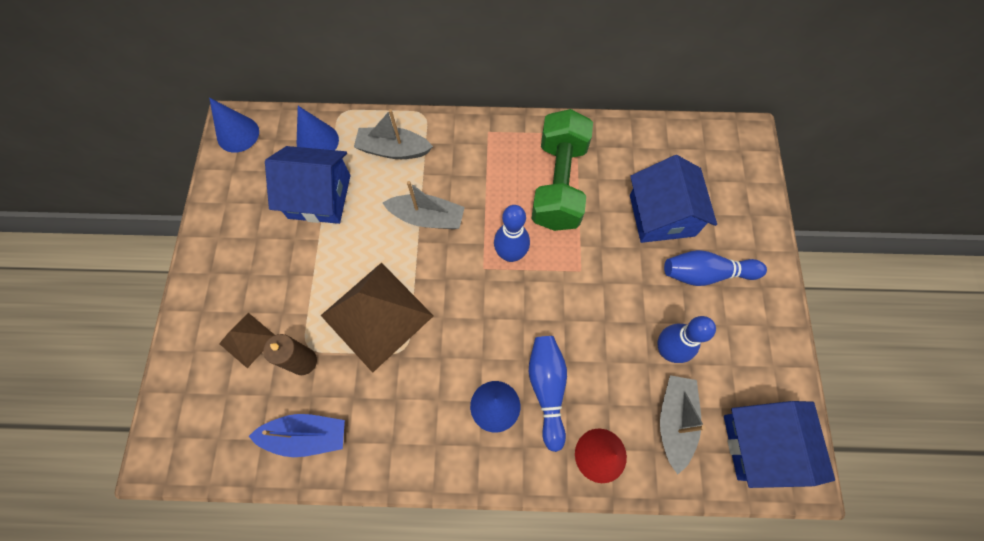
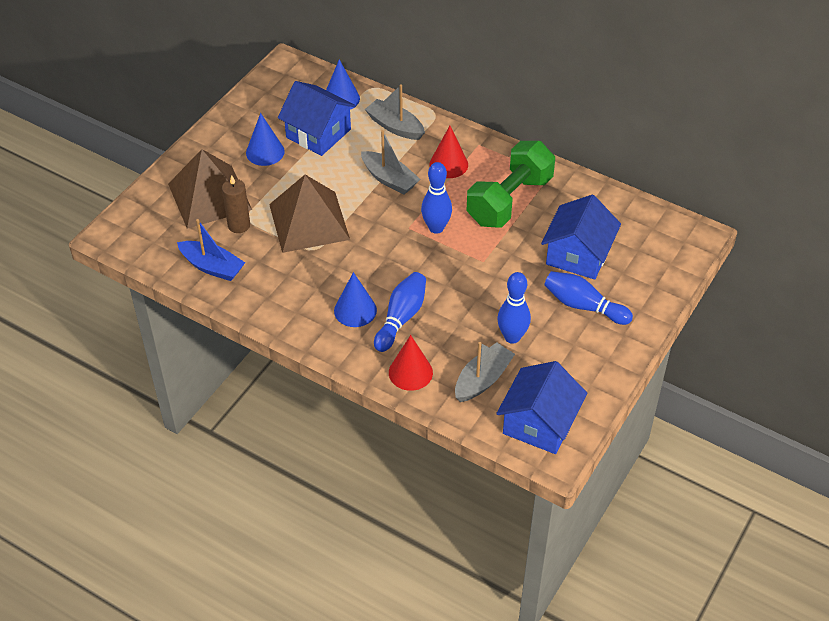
camera: 30 degrees right, 20 degrees down
(238, 134) = (285, 71): blue cone -> blue cone (265, 152)
(247, 340) = (209, 196): brown pyramid -> brown pyramid, size x2.02
(474, 169) = (448, 164): none -> red cone

